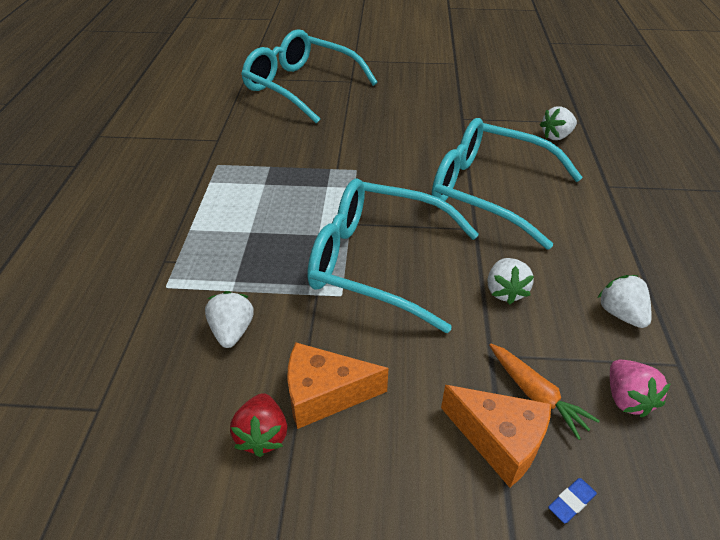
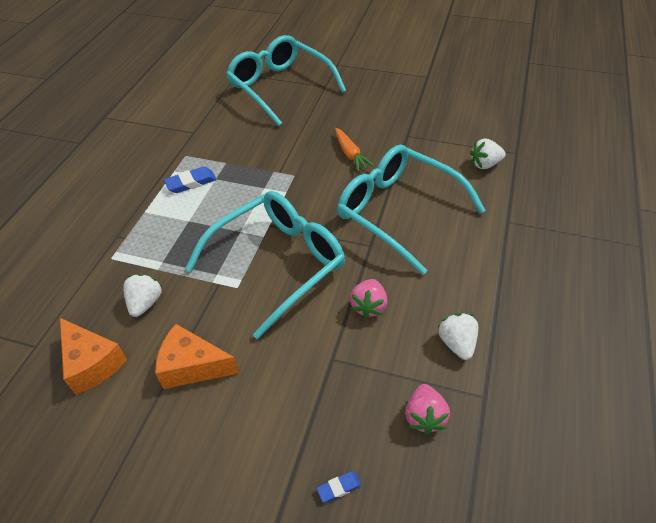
camera: 15 degrees right, 5 degrees up
(236, 191) = (191, 183): none -> blue eraser
(262, 435) = (137, 388): red strawberry -> none
(378, 262) = (277, 264): turquoise glasses -> turquoise glasses turned 105 degrees clockwise
(499, 441) = (306, 429): orange cheese -> orange cheese (92, 363)
(505, 291) = (369, 306): white strawberry -> pink strawberry
(536, 394) = (352, 398): orange carrot -> orange carrot (350, 154)

